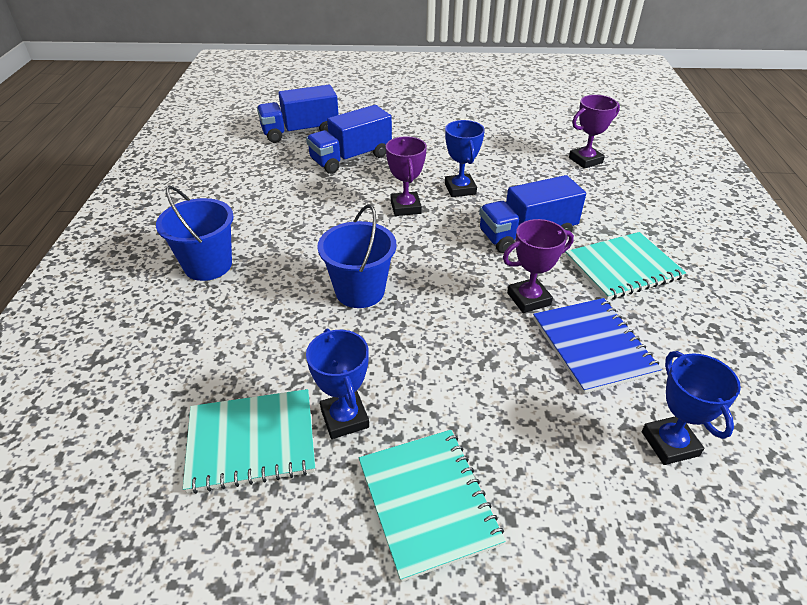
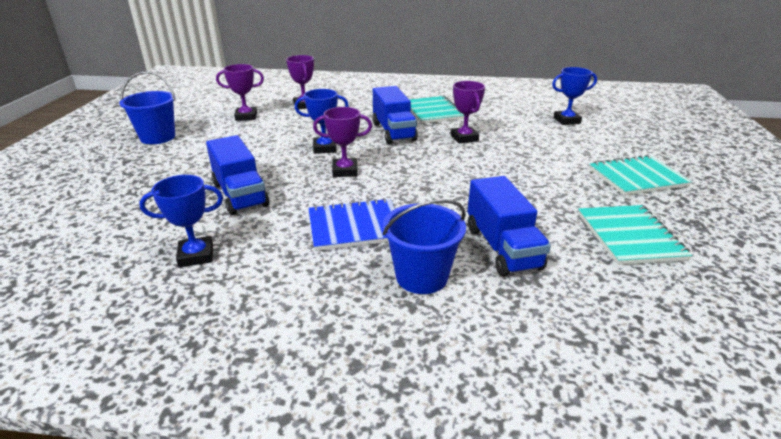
camera: 85 degrees left, 10 degrees down
(300, 132) = (150, 227): blue truck -> blue truck (502, 247)
(344, 418) = (591, 201): blue trophy -> blue trophy (196, 255)
(360, 291) = (460, 193): blue bucket -> blue bucket (158, 137)
(529, 131) = (246, 117): none -> purple trophy
(593, 346) = (503, 127): blue notebook -> blue notebook (355, 226)

